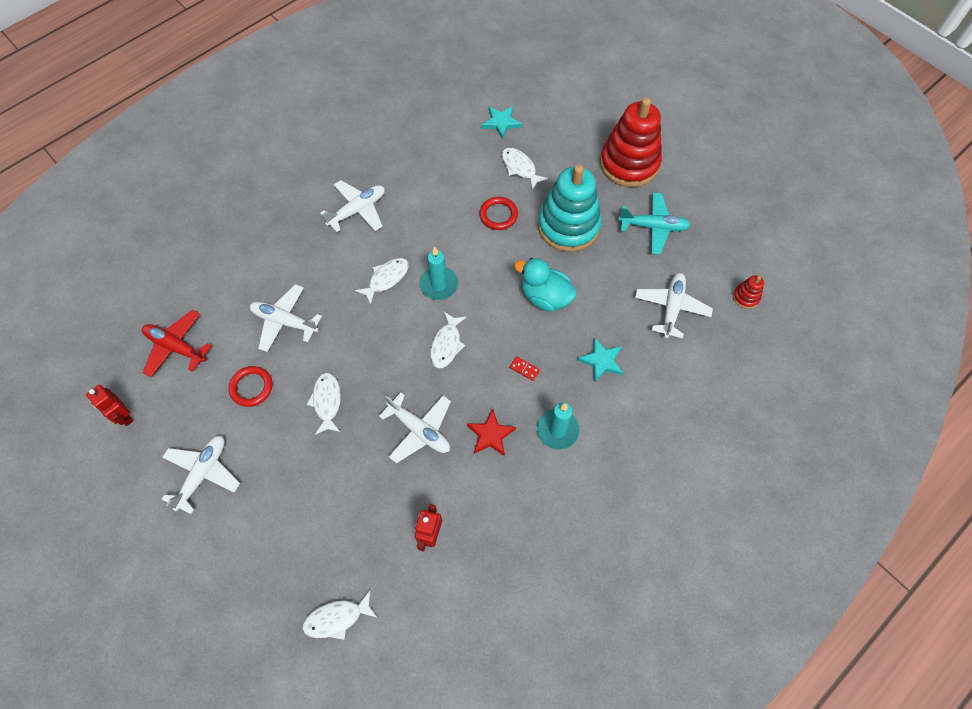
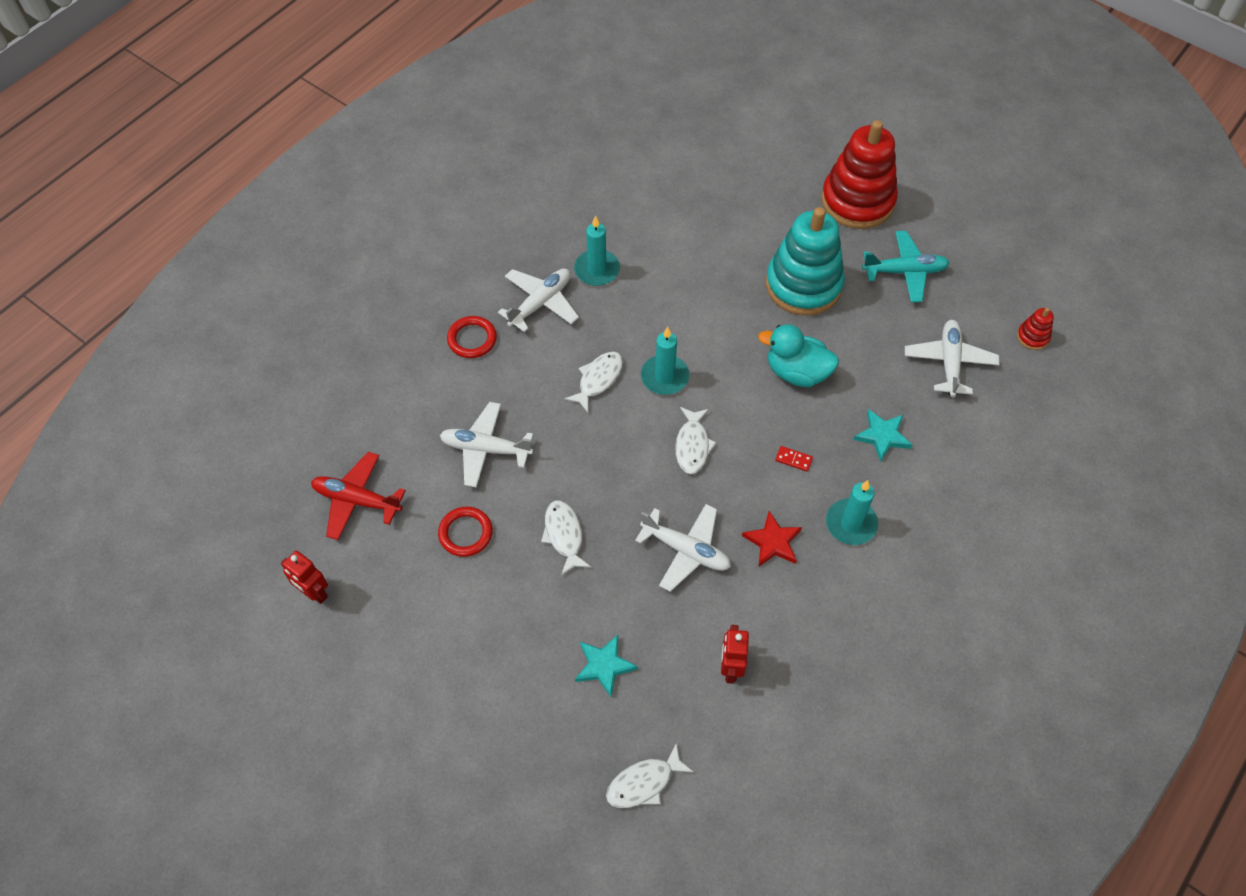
camera: 10 degrees left, 5 degrees down
(203, 474) = (433, 644): white plane -> none
(408, 190) = (597, 270): none -> turquoise candle
(498, 215) = (715, 284): red ring -> red ring (472, 339)
(501, 123) = (690, 174): turquoise star -> turquoise star (604, 665)
(520, 168) = (727, 224): white fish -> none

